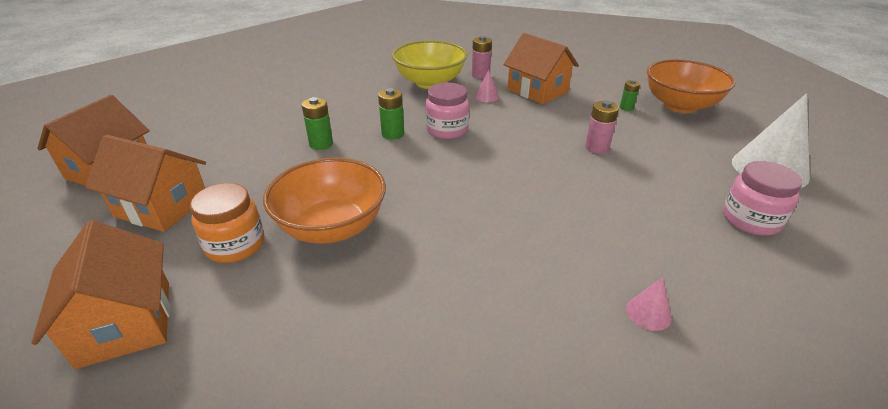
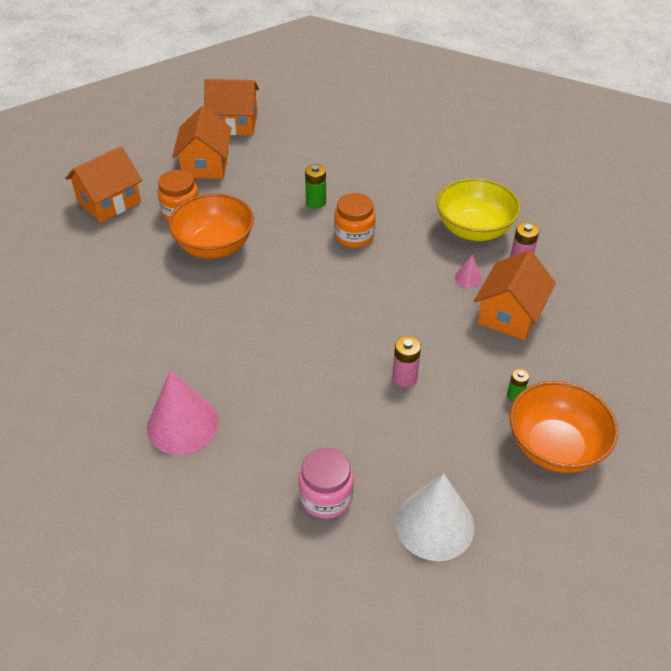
camera: 70 degrees right, 10 degrees up
(393, 134) = (354, 236): green battery -> orange jar
(447, 130) = (380, 267): pink jar -> none
(648, 313) = (182, 424): pink cone -> pink cone, size x2.27

